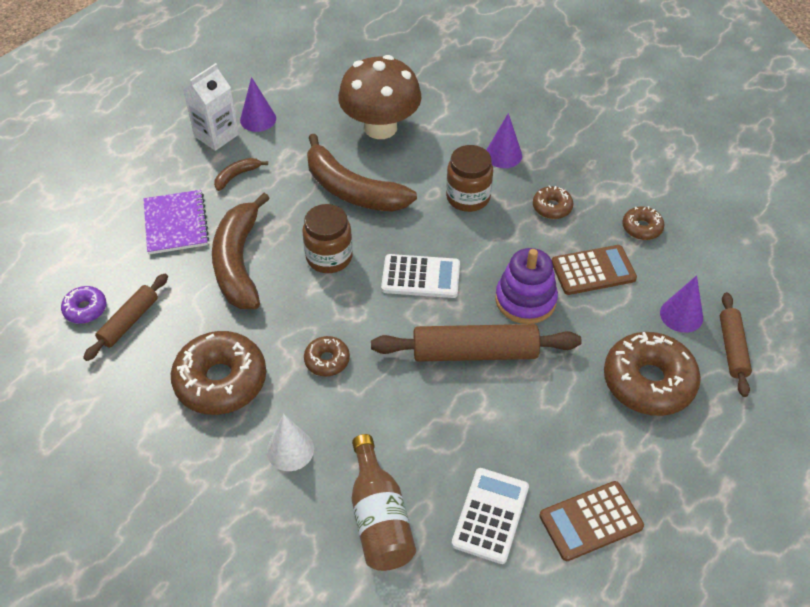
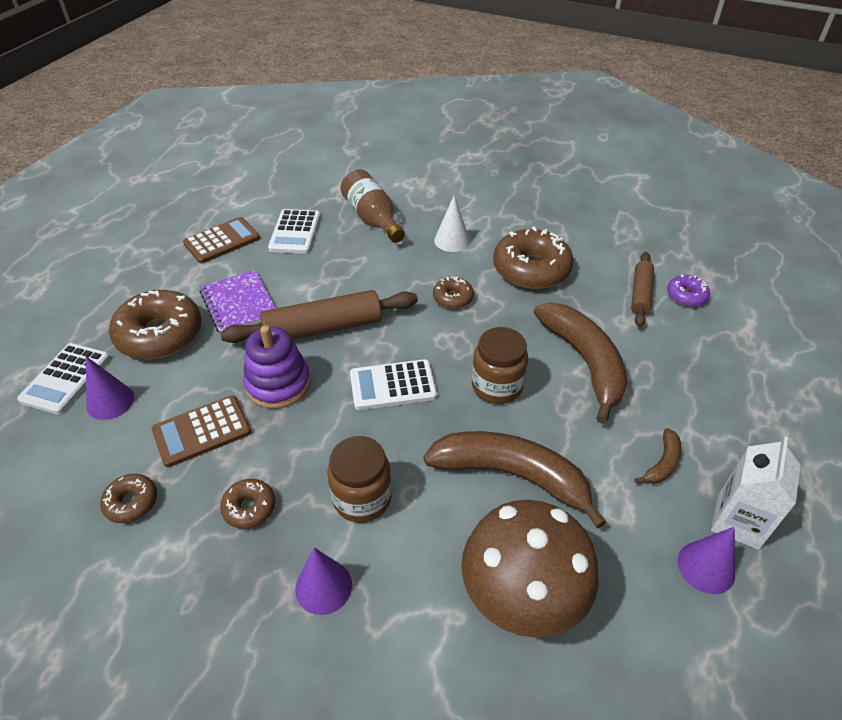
camera: 165 degrees right, 5 degrees down
(176, 223) = (679, 388): purple notebook -> purple notebook (239, 304)
(732, 348) = (66, 379): brown rolling pin -> white calculator

